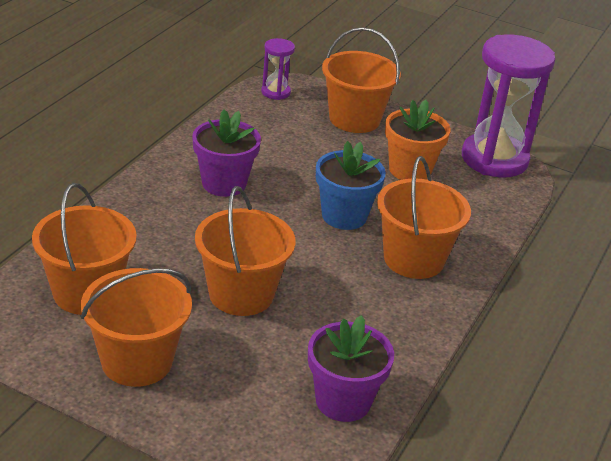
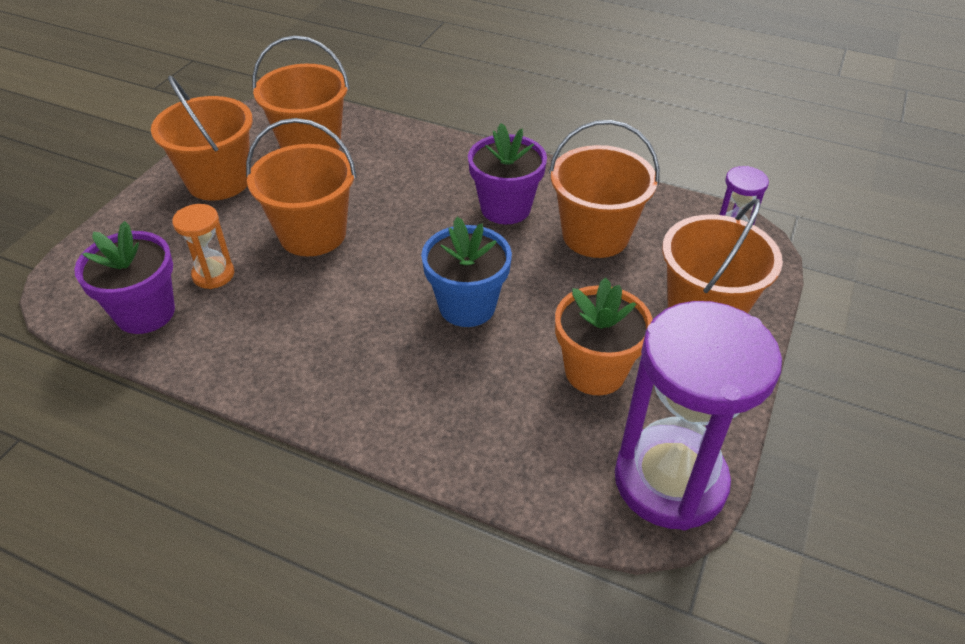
camera: 90 degrees right, 10 degrees up
(293, 358) = (213, 274): none -> orange hourglass
(413, 259) = (388, 372): orange bucket -> orange bucket (595, 235)

